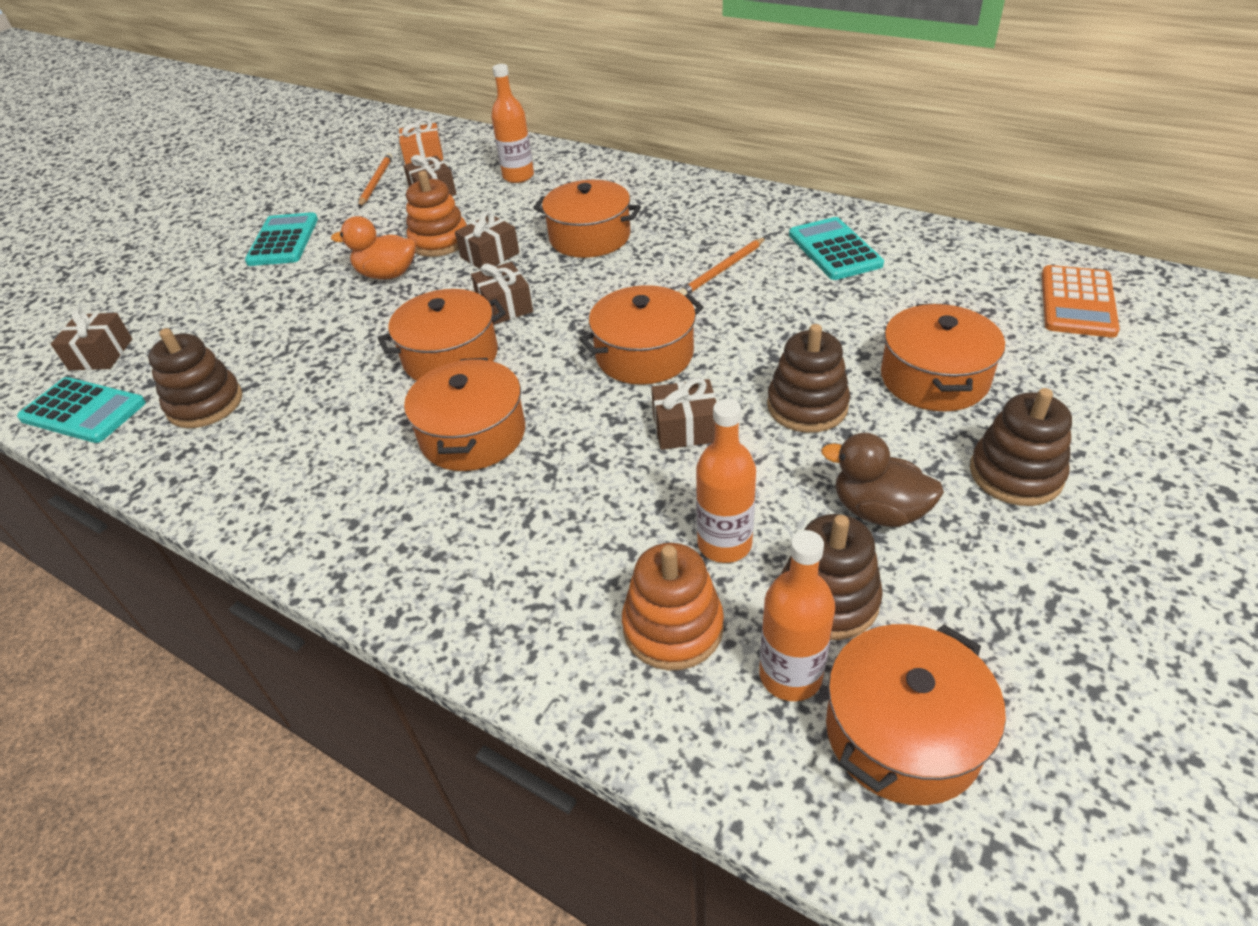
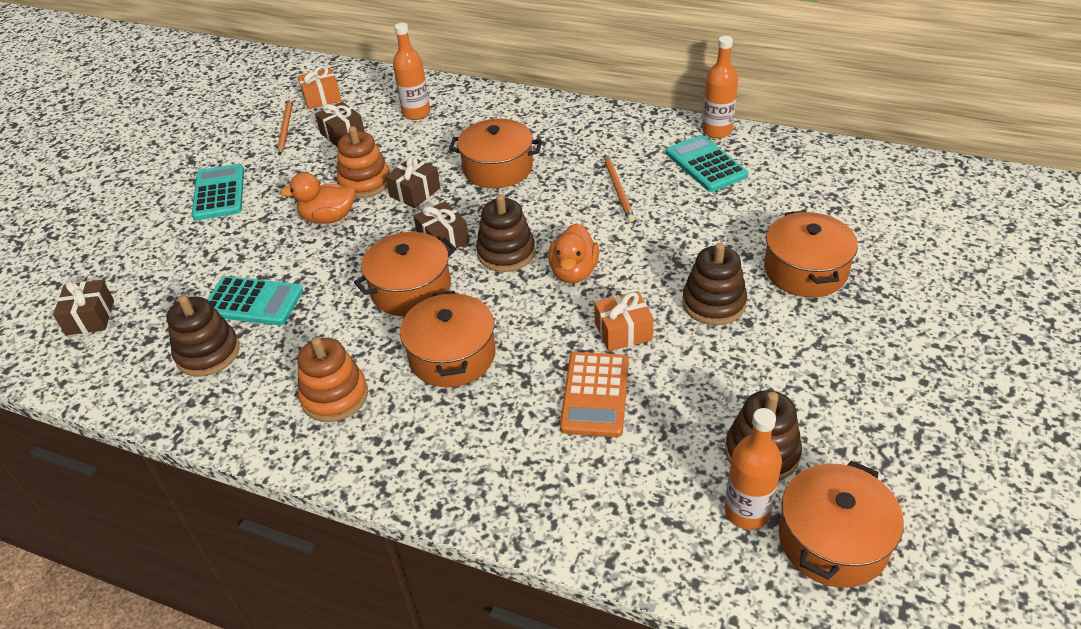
camera: 10 degrees left, 0 degrees up
(83, 411) = (97, 371): turquoise calculator -> turquoise calculator (253, 302)
(644, 355) = (574, 272): orange pot -> orange duck
(673, 627) = (653, 488): orange stacking toy -> orange stacking toy (334, 396)
(685, 428) = (623, 331): brown gift -> orange gift
(722, 270) = (618, 190): orange pencil -> orange pencil turned 45 degrees counterclockwise
(724, 544) = (676, 421): orange bottle -> orange bottle (717, 131)
(878, 511) = (784, 381): brown duck -> none
(1015, 474) = (878, 341): brown stacking toy -> brown stacking toy (506, 253)
(1077, 302) = (902, 196): orange calculator -> orange calculator (595, 394)

